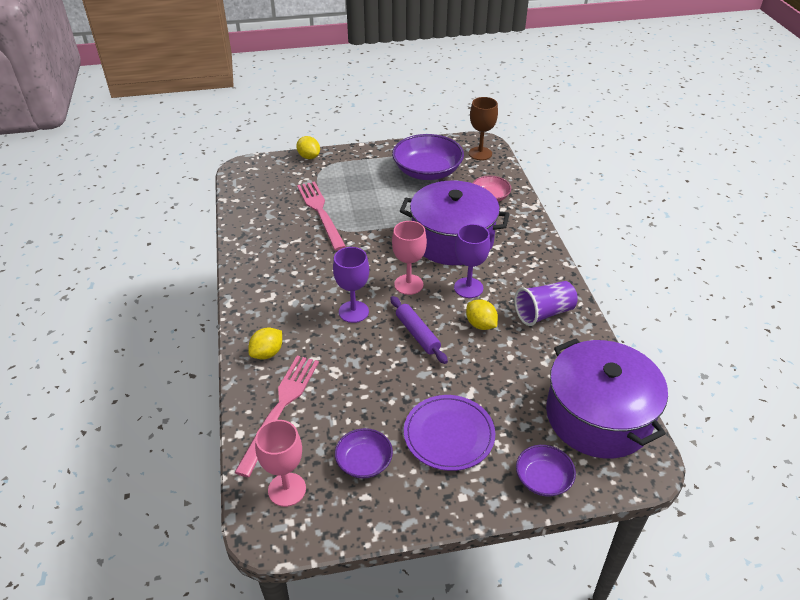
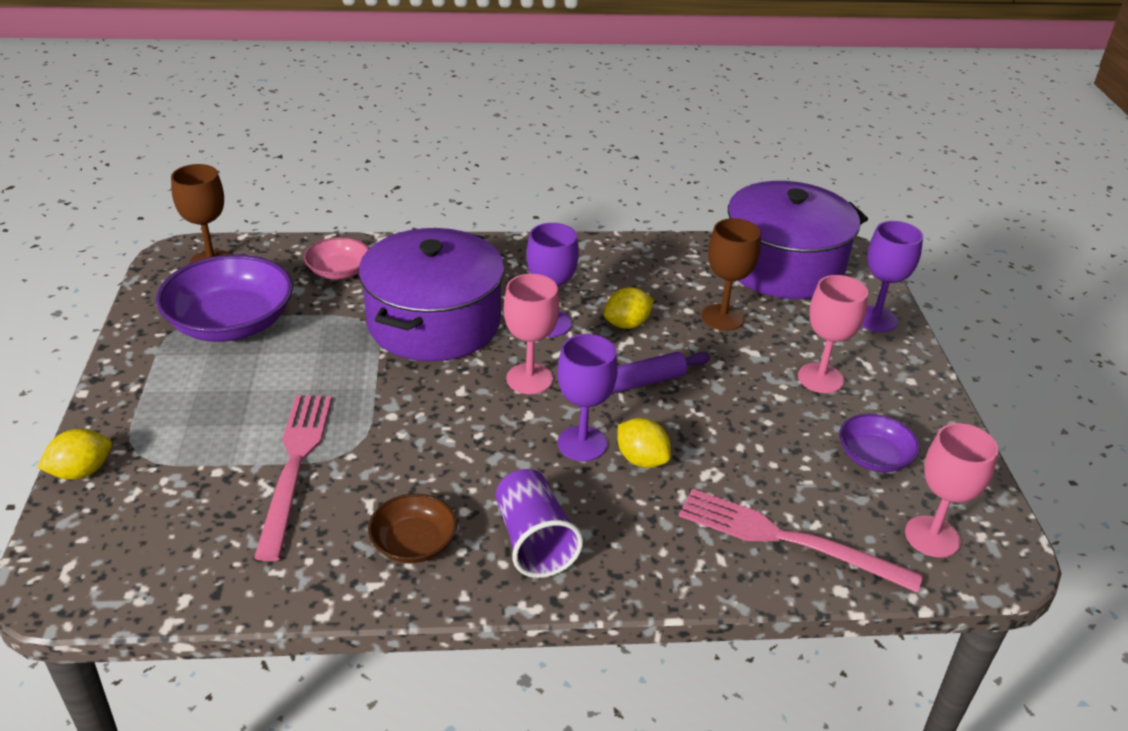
camera: 85 degrees left, 5 degrees down
(267, 353) = (668, 553): yellow lemon -> yellow lemon (641, 459)
(270, 258) = (413, 543): none -> brown bowl
(320, 212) = (295, 465): pink fork -> pink fork turned 105 degrees clockwise
(449, 434) = (820, 378): purple plate -> pink goblet
(508, 376) = (723, 317): none -> brown goblet
(543, 479) = (875, 319): purple bowl -> purple goblet
(544, 313) = (612, 271): purple cup -> purple cup (534, 541)

